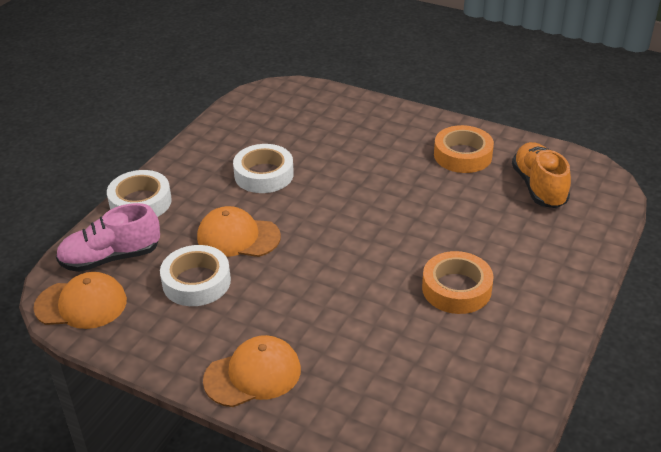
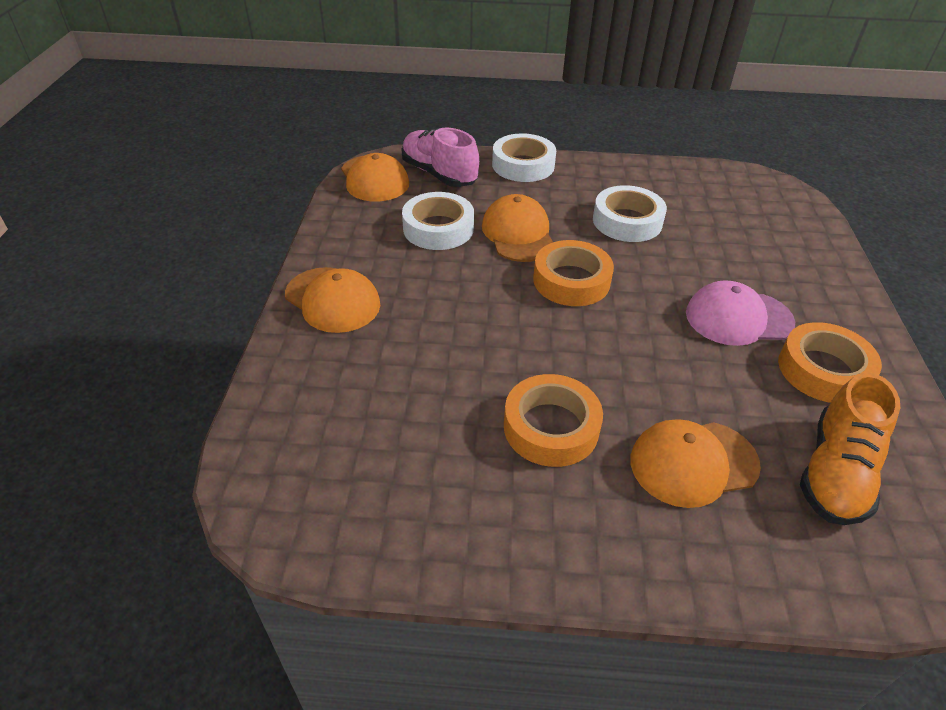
camera: 65 degrees right, 5 degrees up
(315, 228) = (571, 281): none -> orange tape
(400, 168) = (738, 318): none -> pink cap
(511, 238) = (693, 463): none -> orange cap
(538, 187) = (835, 472): orange shoe -> orange shoe turned 150 degrees clockwise

